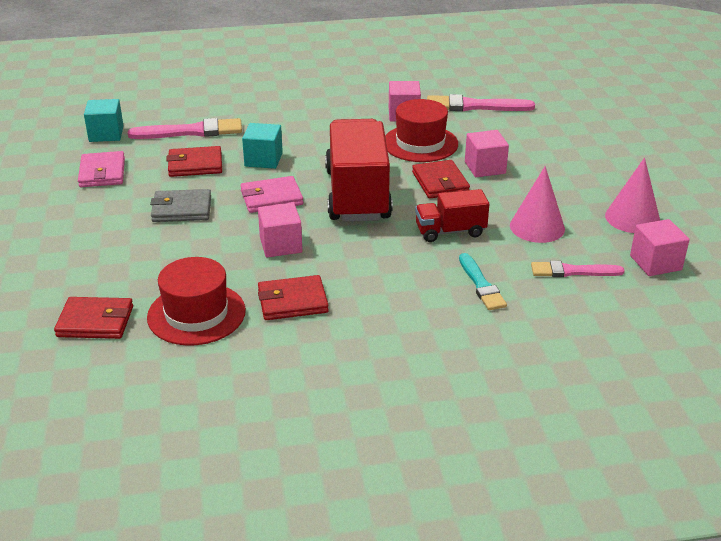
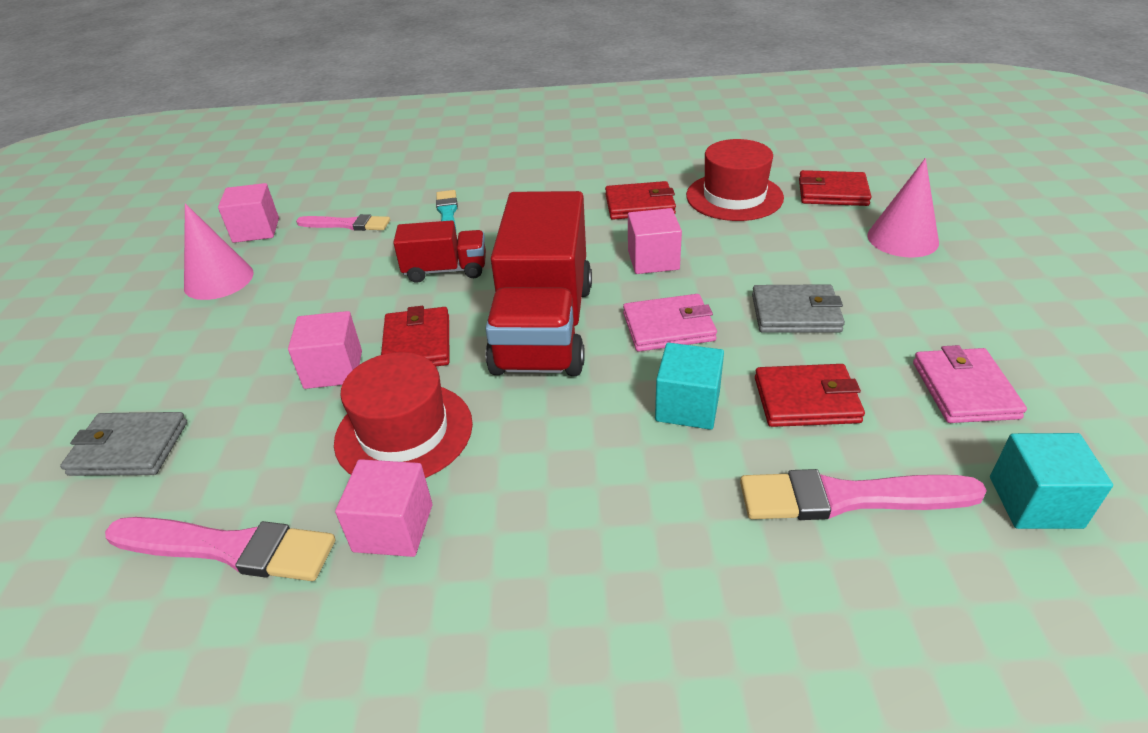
camera: 170 degrees left, 5 degrees up
(537, 227) = (340, 272): pink cone -> pink cone (902, 239)
(566, 132) = (129, 448): none -> grey wallet

